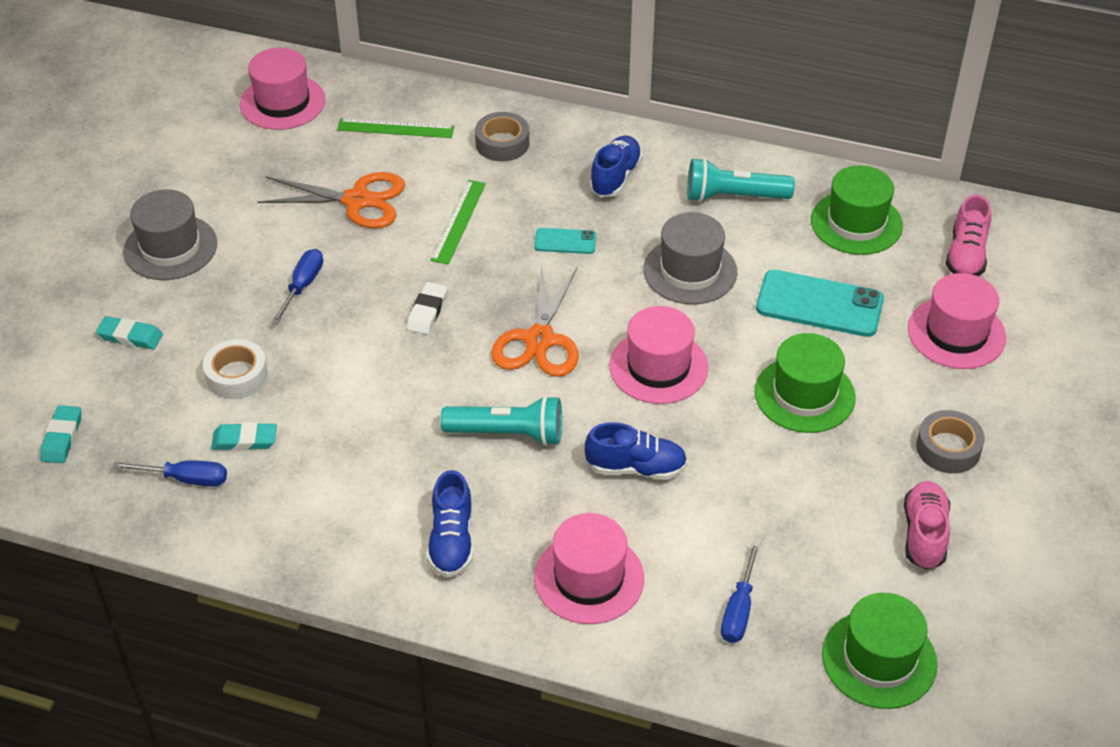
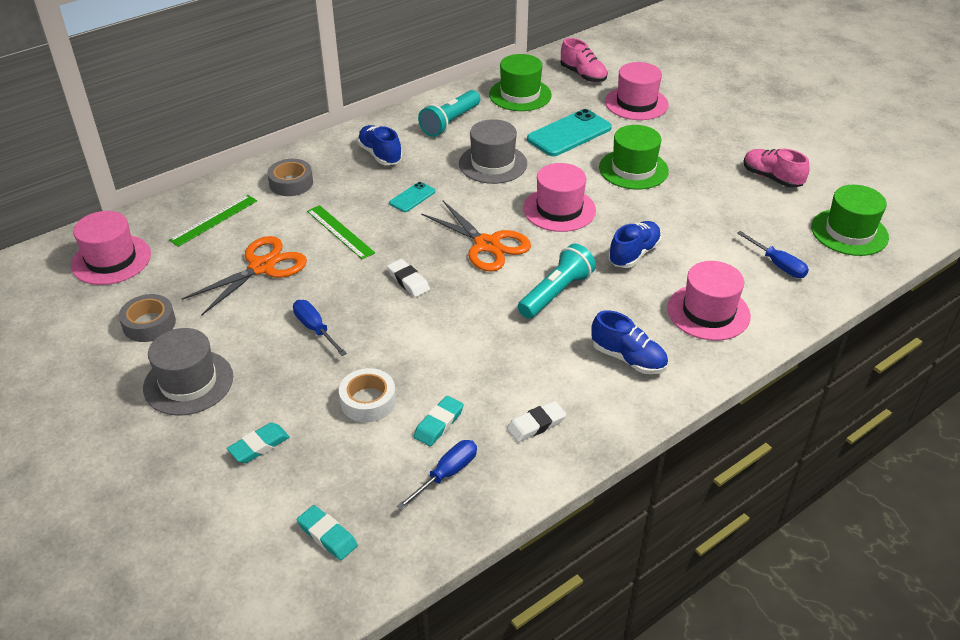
camera: 55 degrees left, 5 degrees down
(297, 512) = (536, 424): none -> white eraser
(948, 448) = (716, 143): grey tape -> grey tape (149, 324)

